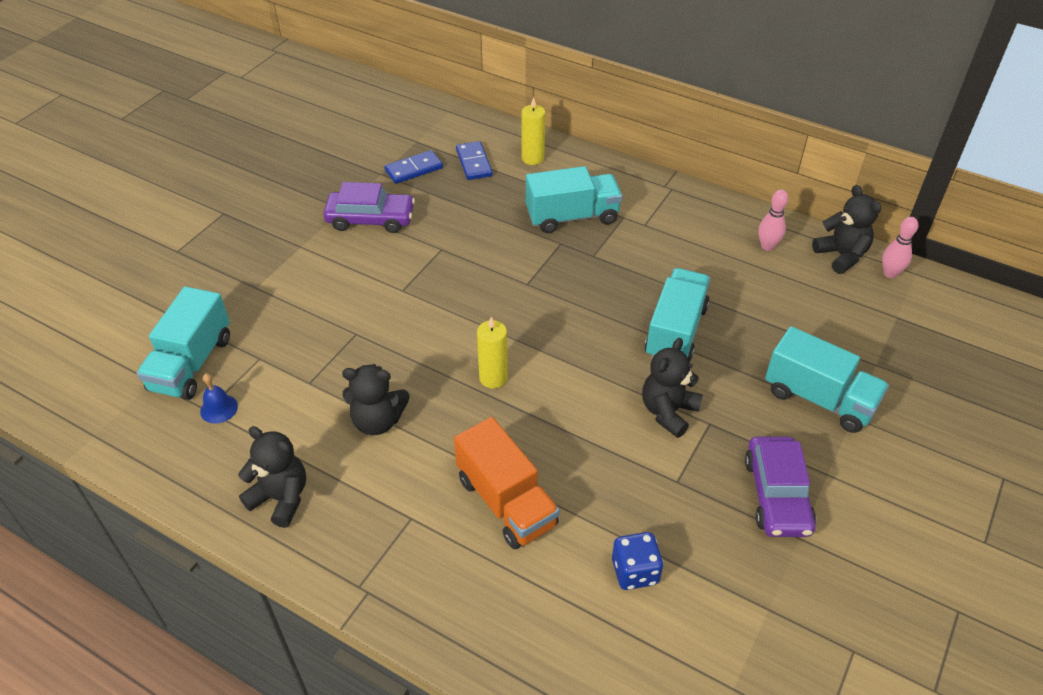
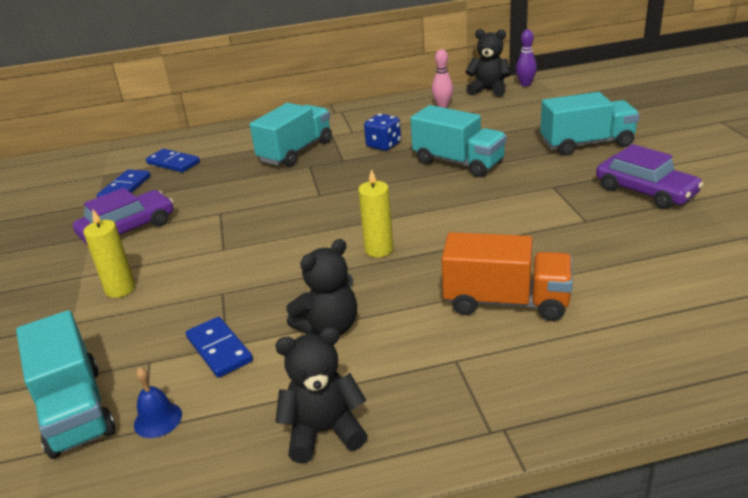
camera: 40 degrees left, 15 degrees down
(302, 382) = (219, 349): none -> blue domino
(532, 158) = (218, 141): yellow candle -> yellow candle (120, 289)
(635, 571) = (646, 275): blue dice -> blue dice (383, 145)
(668, 412) = (521, 196): black teddy bear -> none
(676, 332) = (458, 162): turquoise truck -> turquoise truck turned 150 degrees clockwise
(890, 273) = (525, 84): pink bowling pin -> purple bowling pin

